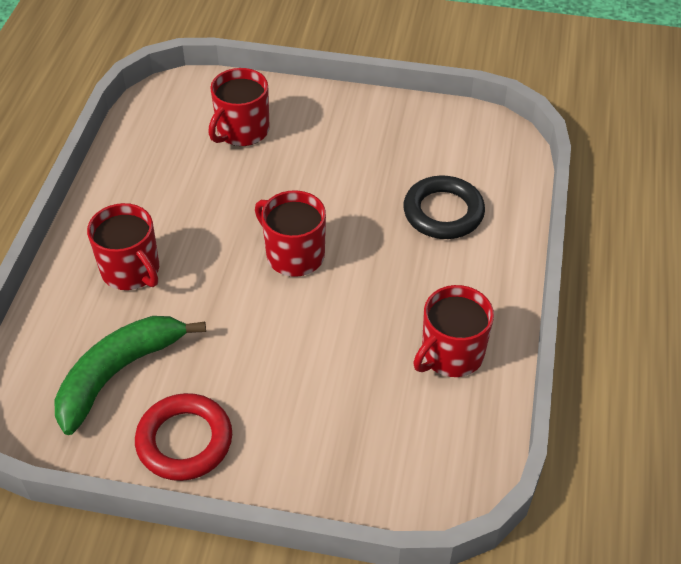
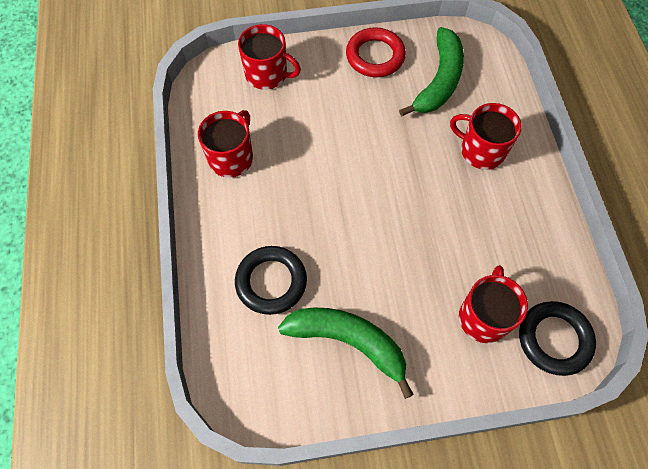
camera: 160 degrees right, 15 degrees up
(189, 100) = (554, 339): none -> black ring
(294, 255) = (373, 201): red mug -> red mug (267, 74)
(383, 147) = (348, 342): none -> green banana

